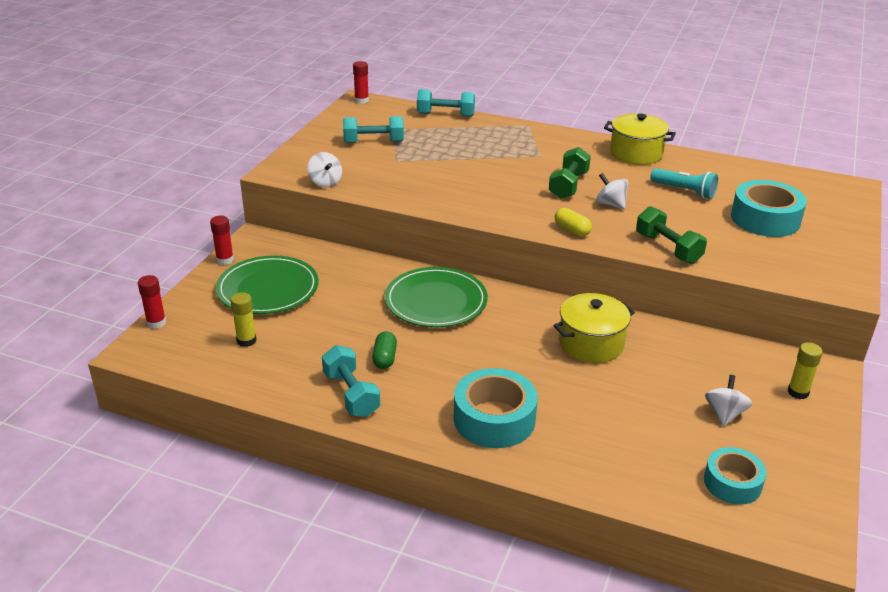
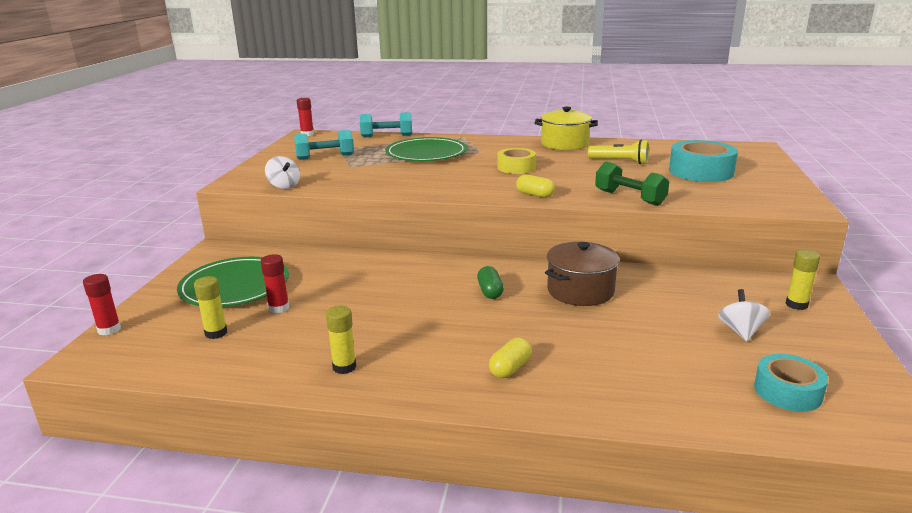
camera: 10 degrees left, 10 degrees down
(225, 260) = (185, 268): red glue stick -> red glue stick (279, 308)
(351, 394) = (344, 367): turquoise dumbbell -> yellow glue stick
(385, 358) = (374, 329): green capsule -> green capsule (490, 291)
(436, 301) = (413, 276): green plate -> green plate (426, 153)
(494, 419) = (510, 368): turquoise tape -> yellow capsule
(568, 185) = (516, 167): green dumbbell -> yellow tape
(591, 343) = (580, 291): yellow pot -> brown pot
(610, 204) = (560, 175): white spinning top -> none
(684, 191) = (620, 162): turquoise flashlight -> yellow flashlight

